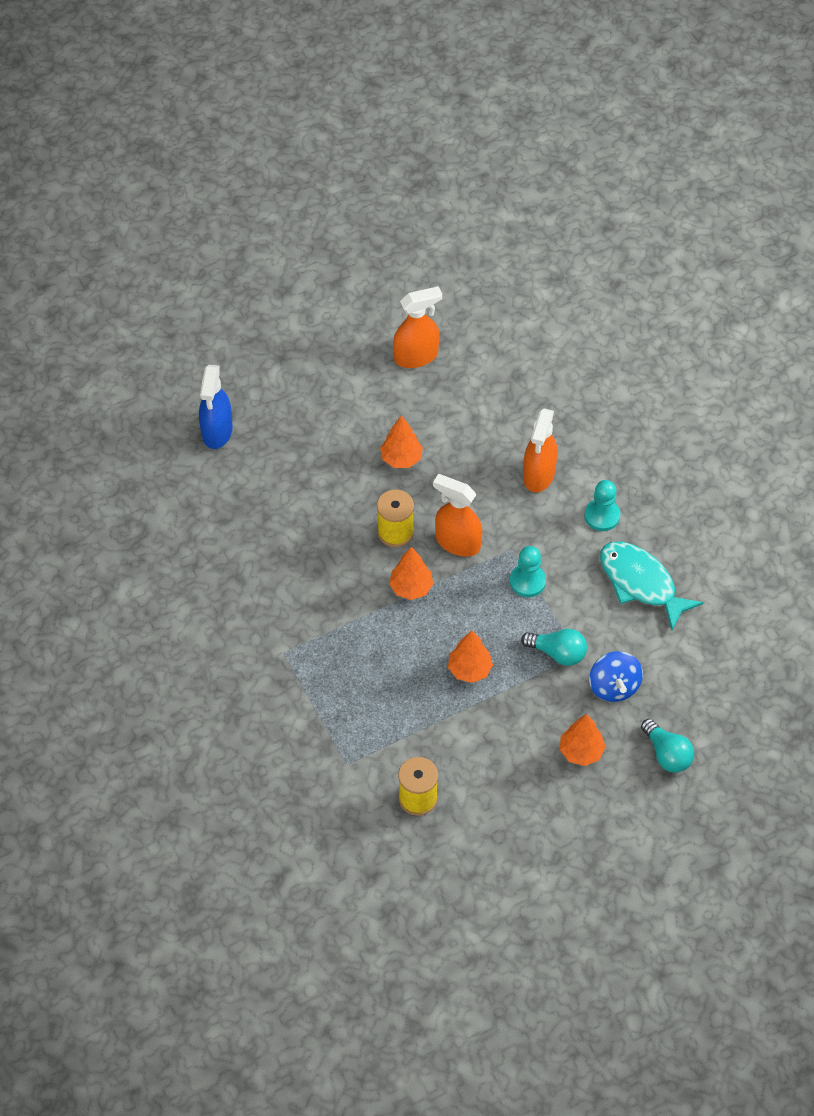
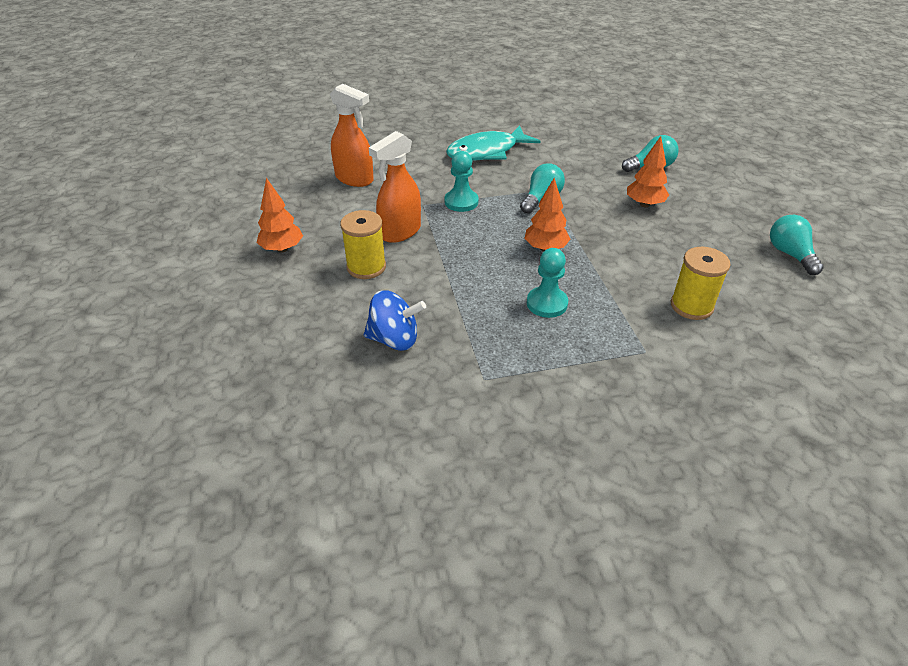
camera: 75 degrees left, 15 degrees down
(217, 431) = (134, 384): blue spray bottle -> none
(411, 587) = (437, 268): orange tree -> none
(416, 356) = (173, 220): orange spray bottle -> none
(529, 888) = (790, 254): none -> turquoise light bulb
(602, 516) = (414, 158): turquoise pawn -> turquoise pawn (547, 303)
(613, 686) = (582, 179): blue spinning top -> blue spinning top (394, 339)

